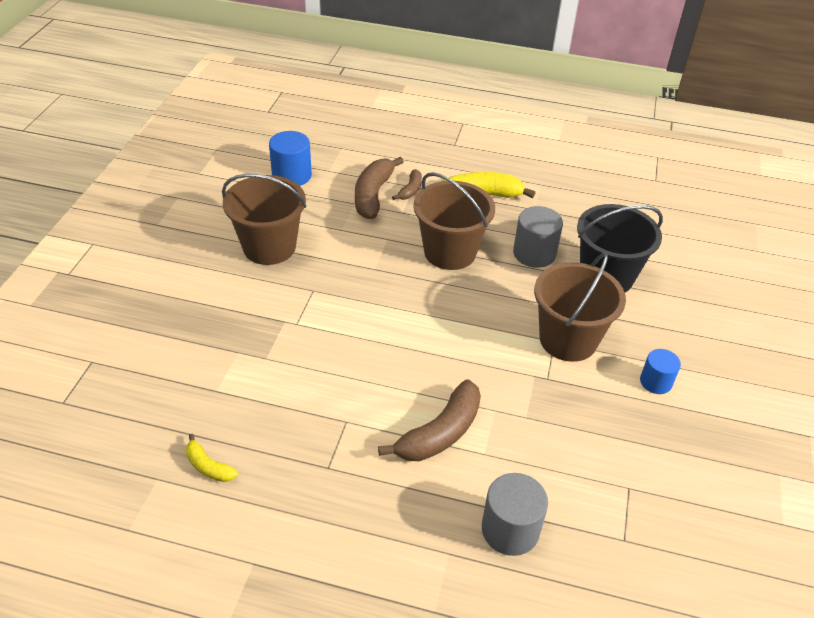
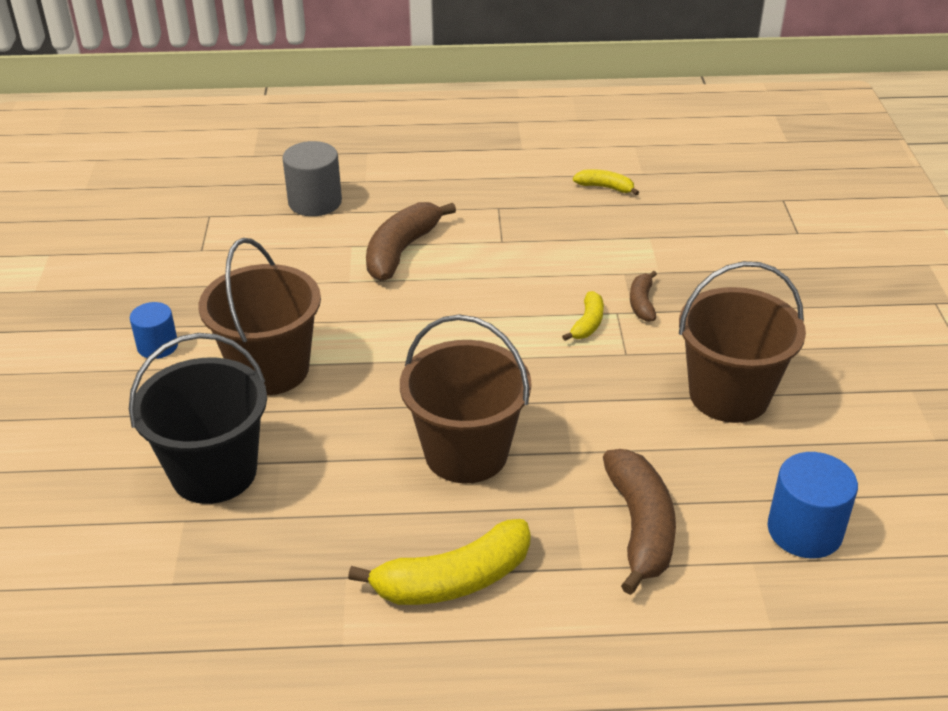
camera: 165 degrees right, 5 degrees down
(324, 319) = (587, 323): none -> yellow banana
(410, 190) = (582, 556): brown banana -> brown banana (642, 303)
(534, 253) = (333, 484): grey cylinder -> none

